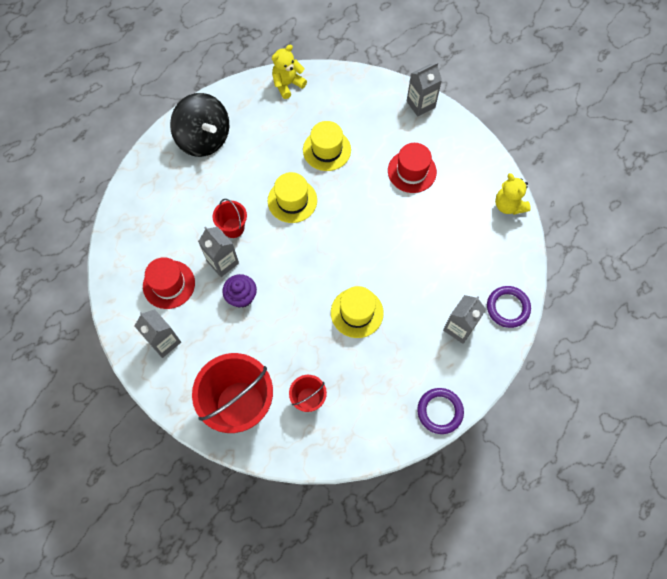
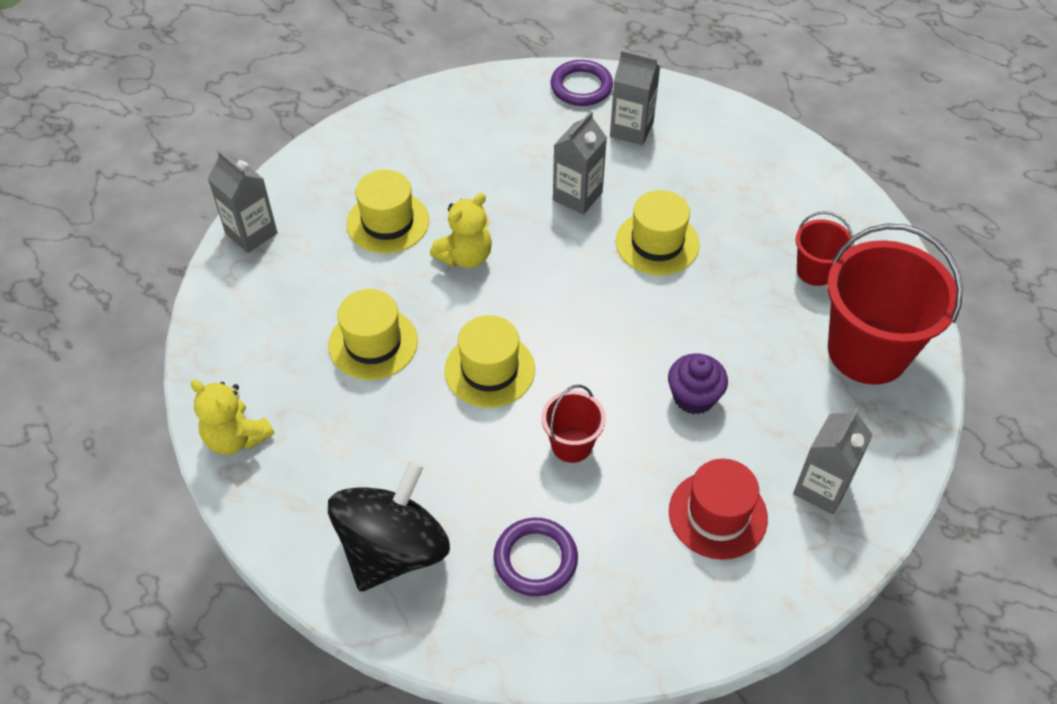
camera: 105 degrees left, 15 degrees down
(223, 262) = (643, 442): grey carton -> grey carton (577, 196)
(412, 171) = (388, 222): red hat -> yellow hat
(440, 411) = (758, 131): purple ring -> purple ring (535, 559)
(508, 205) = (418, 105): yellow teddy bear -> yellow teddy bear (465, 257)

